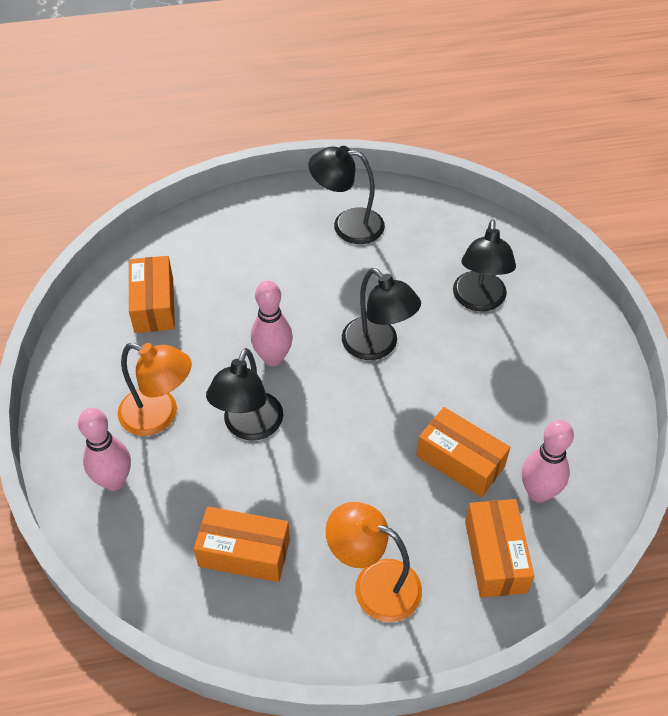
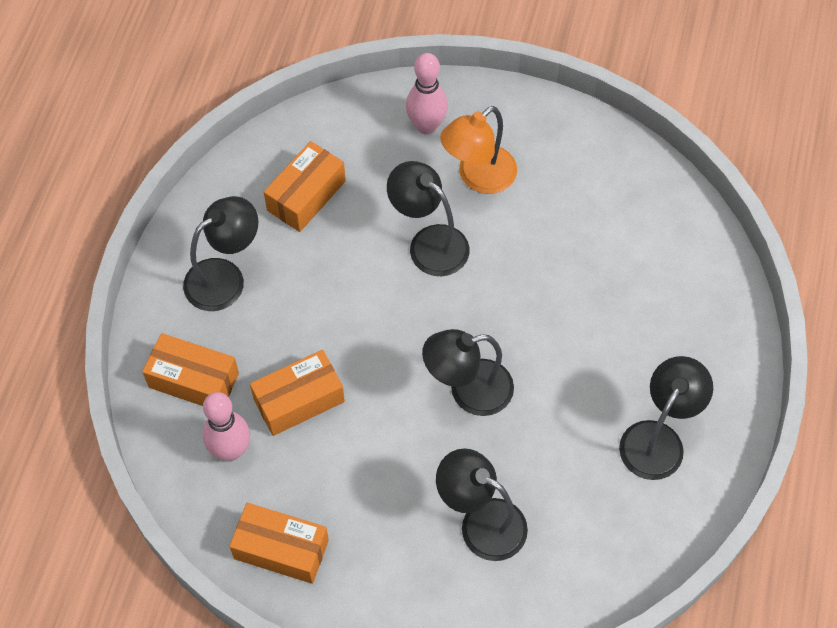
camera: 115 degrees right, 10 degrees up
(154, 305) = (619, 212): orange box -> orange box (281, 549)
(273, 358) = (499, 291): pink bowling pin -> none
(374, 584) = (225, 277): orange lamp -> black lamp

